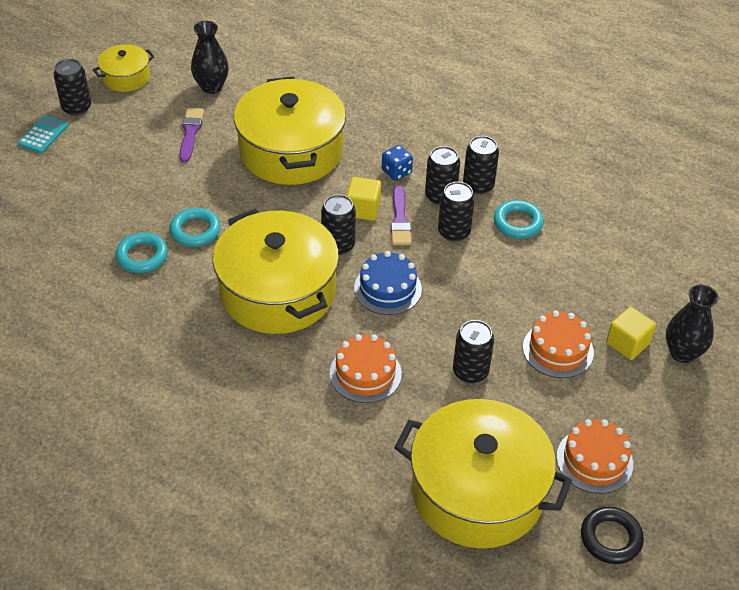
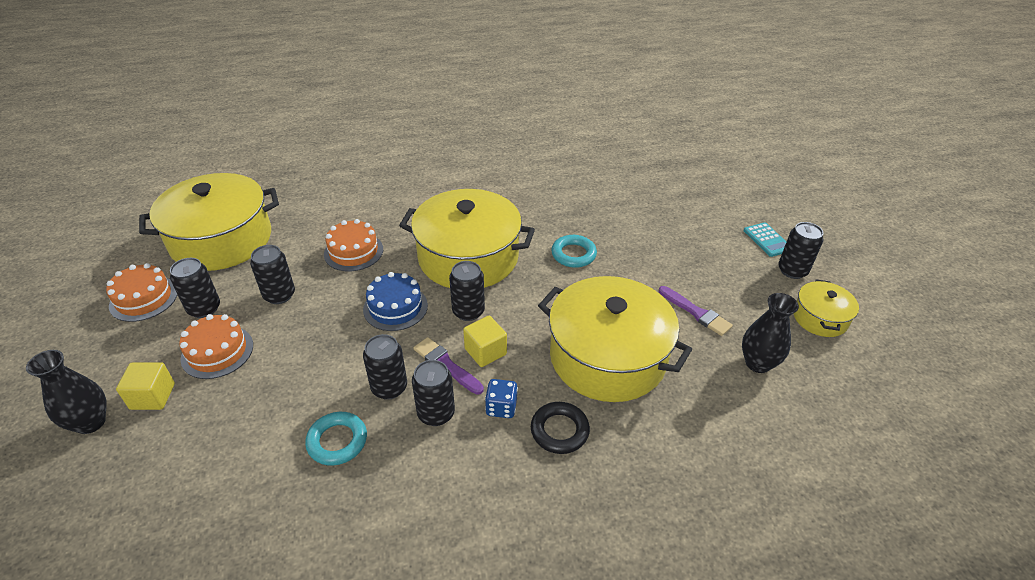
camera: 135 degrees right, 5 degrees down
(142, 256) = (577, 221): turquoise ring -> none
(478, 185) = (412, 453): black can -> black can (204, 308)
(610, 538) = (111, 266): black ring -> black ring (559, 430)

